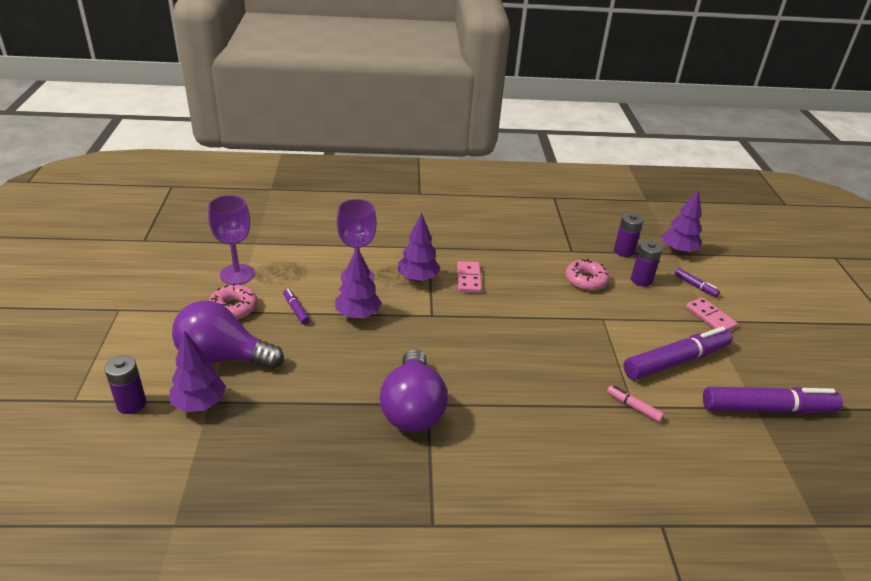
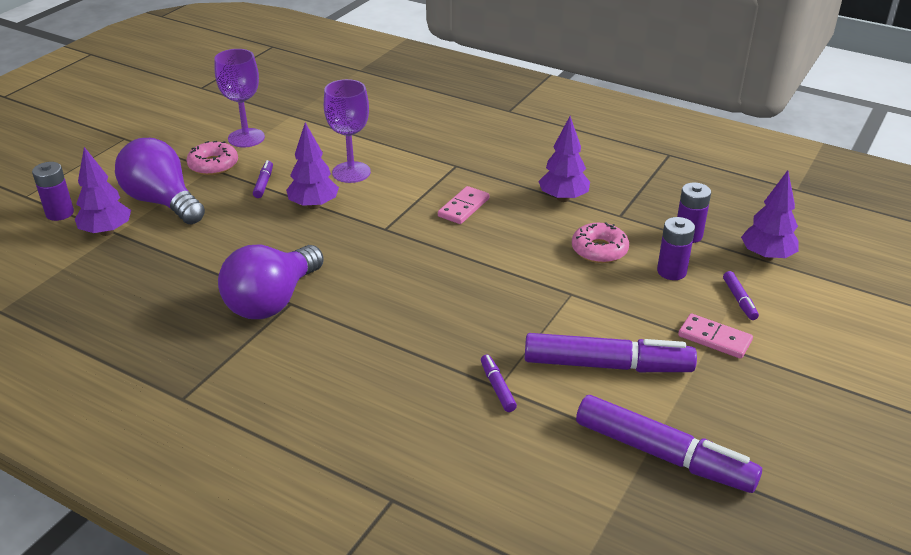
camera: 35 degrees right, 0 degrees up
(418, 279) = (409, 191): purple tree -> purple tree (563, 198)
(633, 407) = (497, 387): pink marker -> purple marker
(710, 317) = (714, 339): pink domino -> pink domino turned 60 degrees counterclockwise

